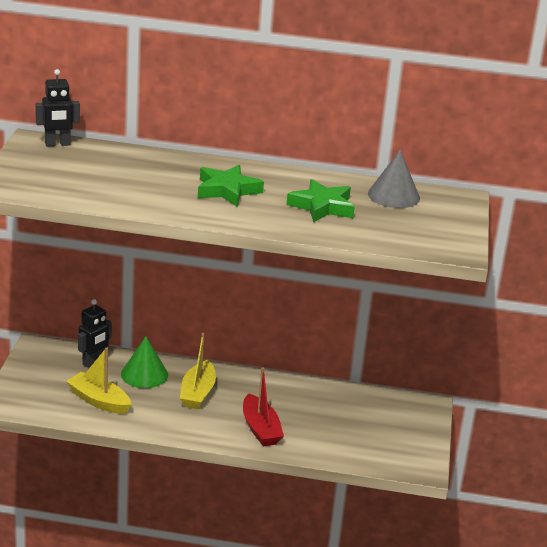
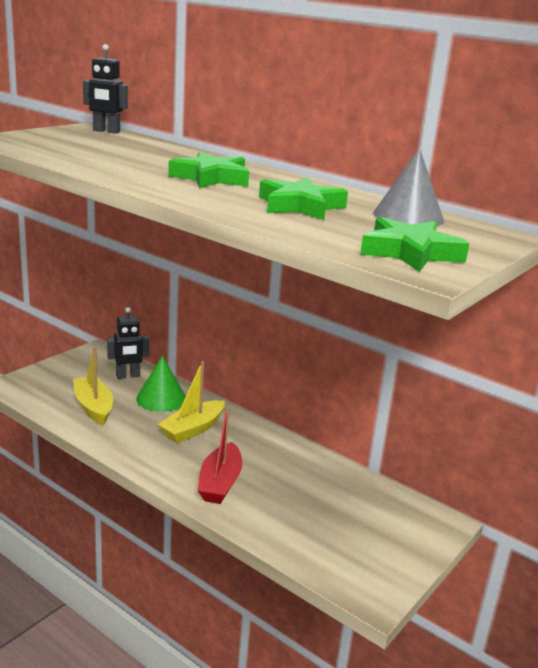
camera: 30 degrees right, 5 degrees down
(432, 235) = (410, 252): none -> green star

